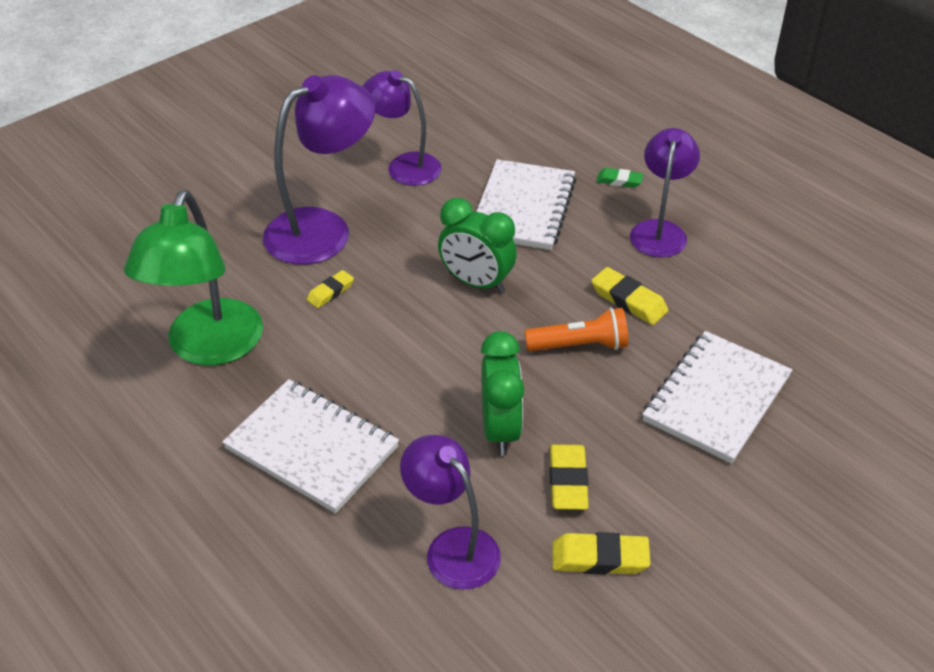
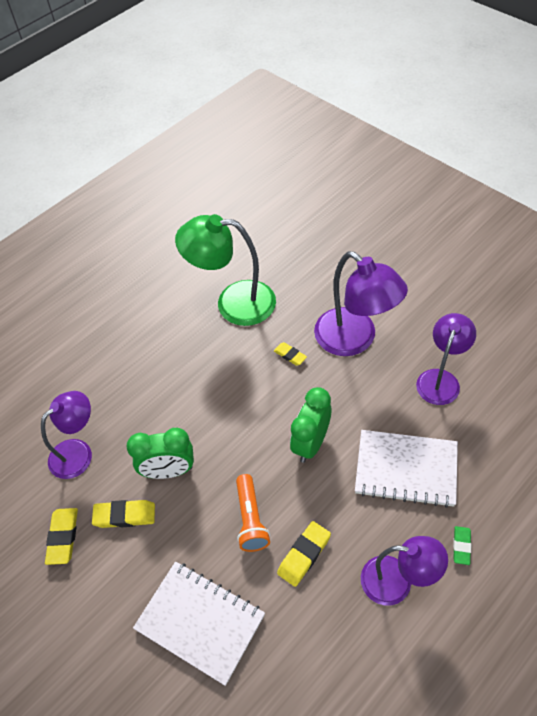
camera: 90 degrees right, 10 degrees up
(312, 448) = (154, 369): white notebook -> none

